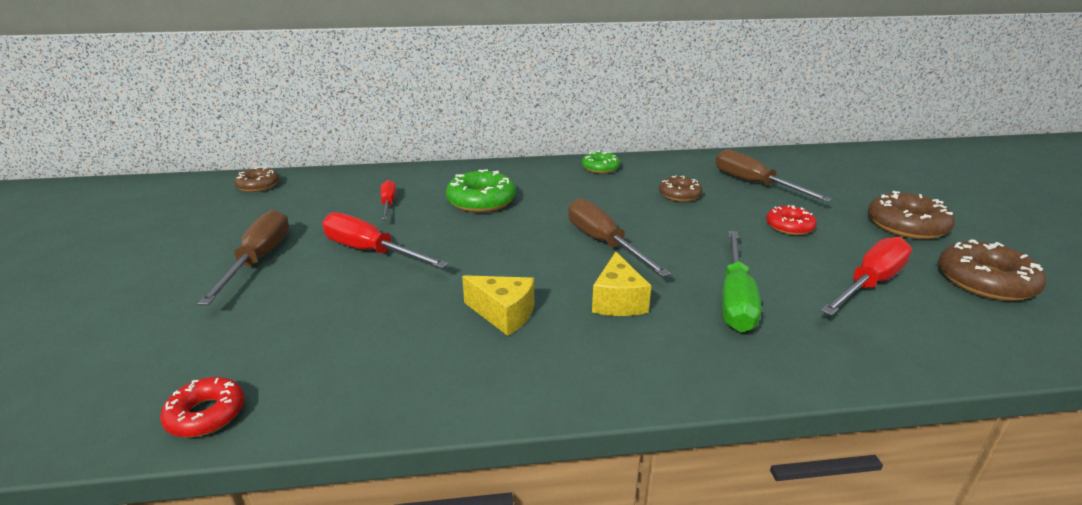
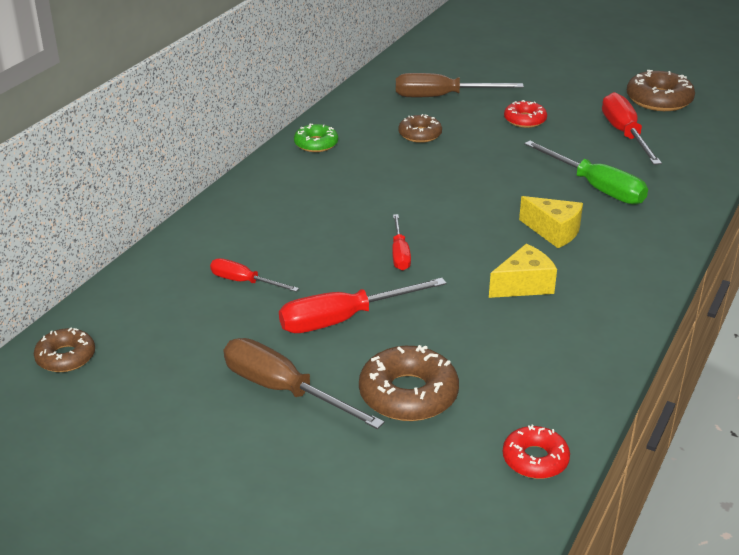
camera: 55 degrees left, 5 degrees up
(481, 201) = (307, 228): green donut -> none
(488, 243) = (399, 254): none -> red screwdriver
(604, 243) = (462, 202): brown screwdriver -> none
(906, 225) = (571, 82): brown donut -> brown donut (408, 394)

